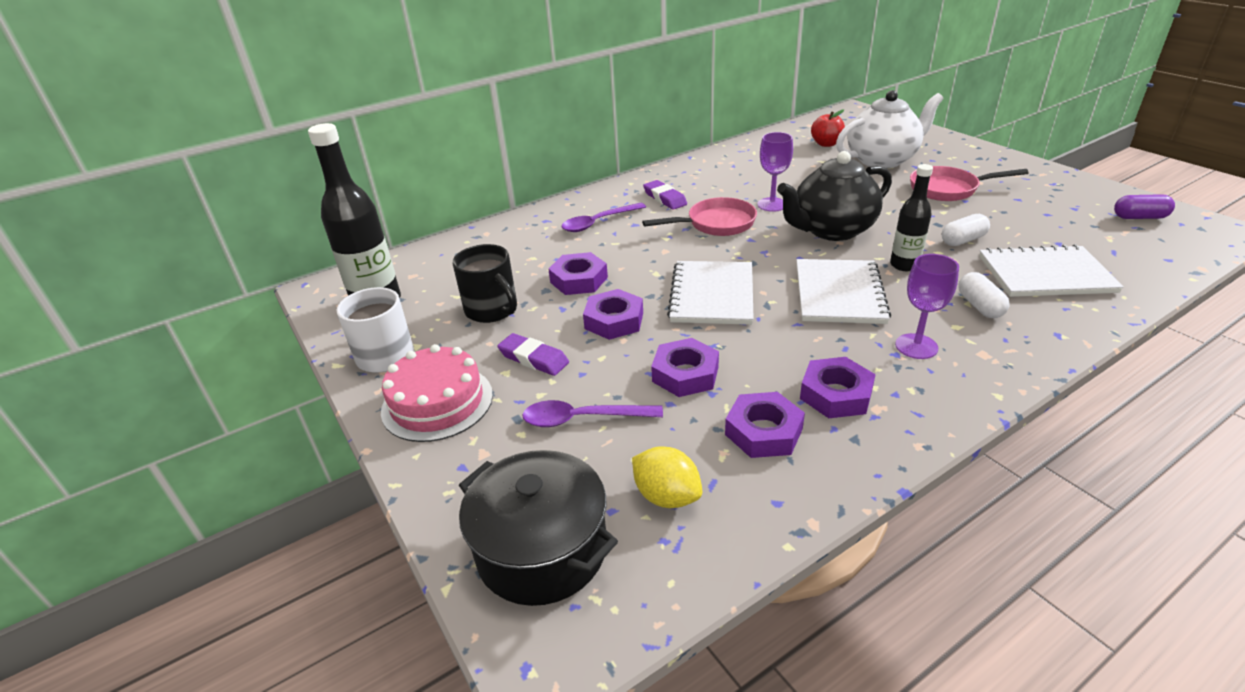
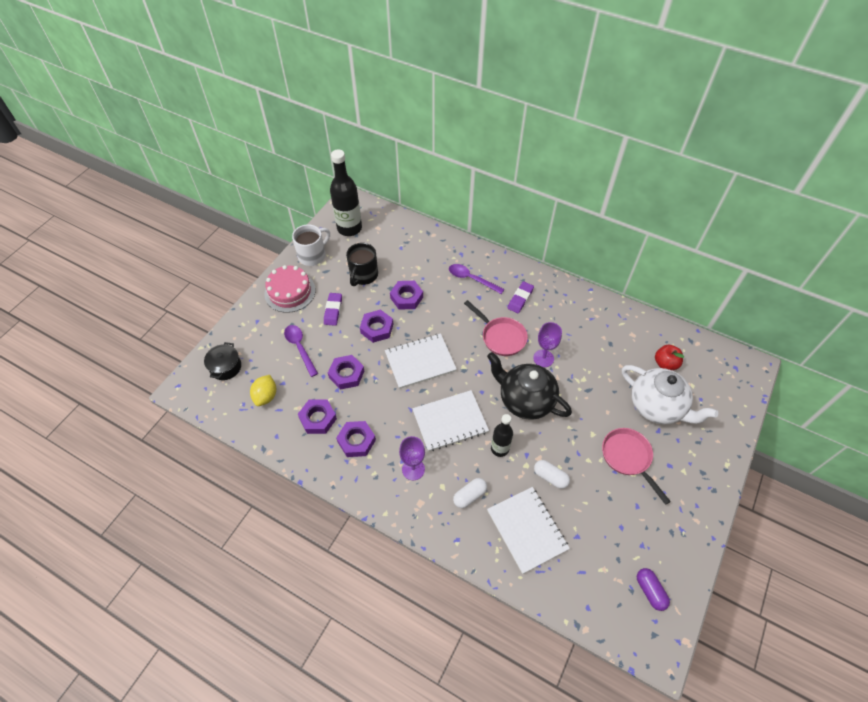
camera: 60 degrees right, 20 degrees up
(542, 550) = (225, 367): black pot -> black pot, size x0.61

